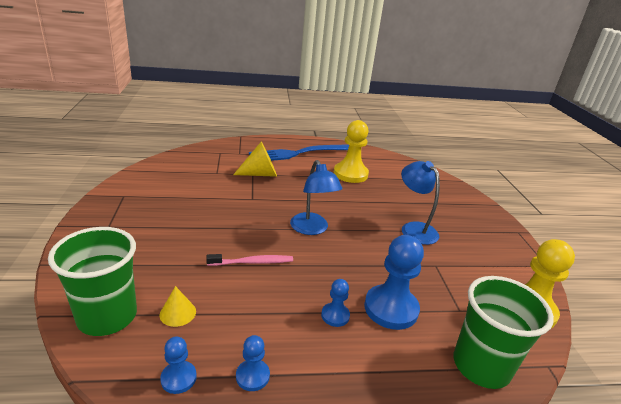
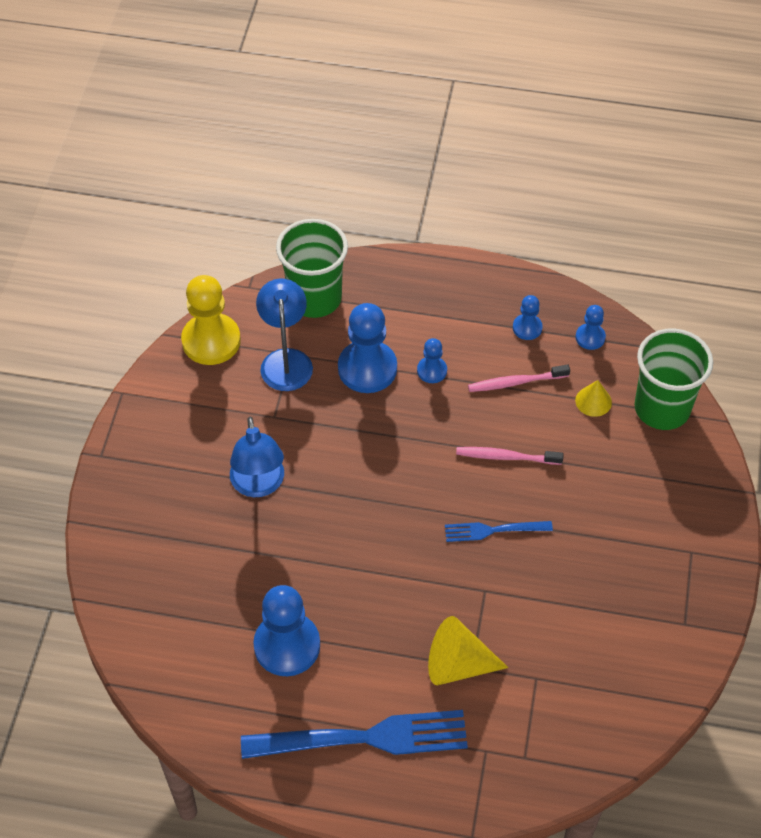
camera: 160 degrees left, 25 degrees up
(253, 223) = (493, 530): none -> blue fork
(255, 318) = (515, 382): none -> pink toothbrush
(312, 229) = (411, 506): blue lamp -> blue lamp (286, 360)
(350, 174) = (287, 645): yellow pawn -> blue pawn

